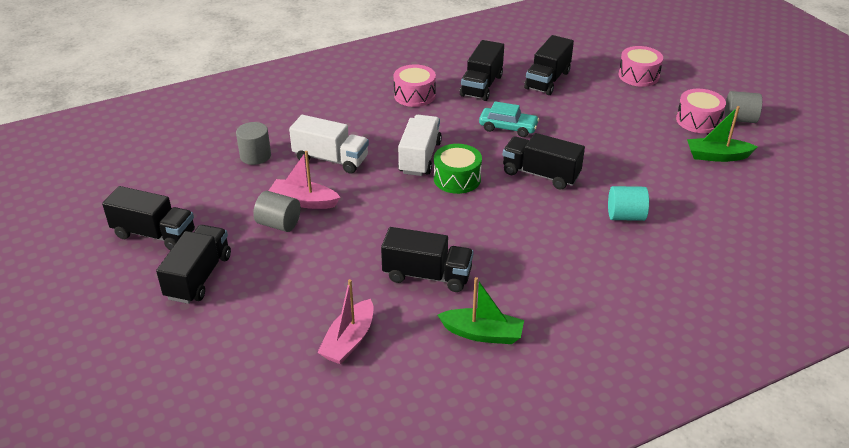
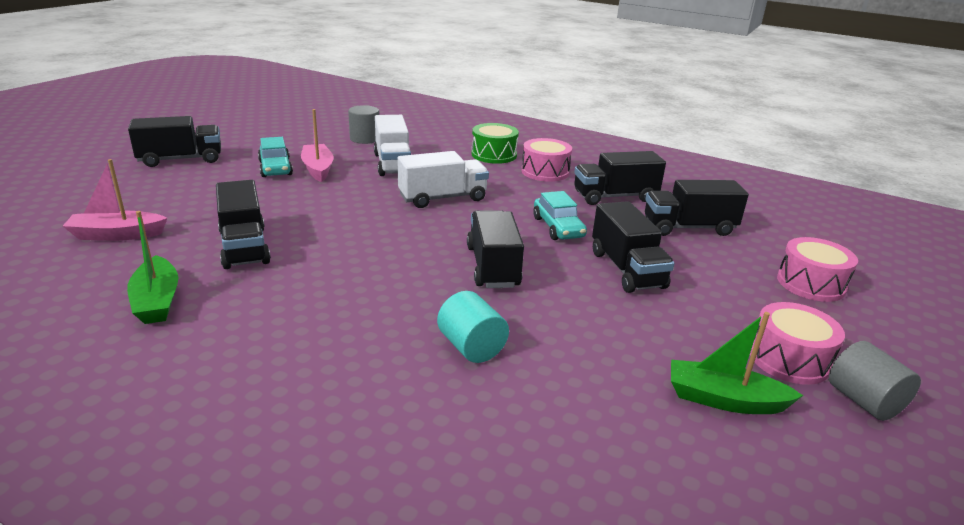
camera: 55 degrees right, 10 degrees down
(154, 234) = (226, 134): black truck -> black truck (627, 269)
(279, 224) = (275, 168): grey cylinder -> turquoise car
(457, 179) = (428, 223): green drum -> green drum (494, 155)
(717, 156) = (724, 400): green boat -> green boat turned 45 degrees counterclockwise

